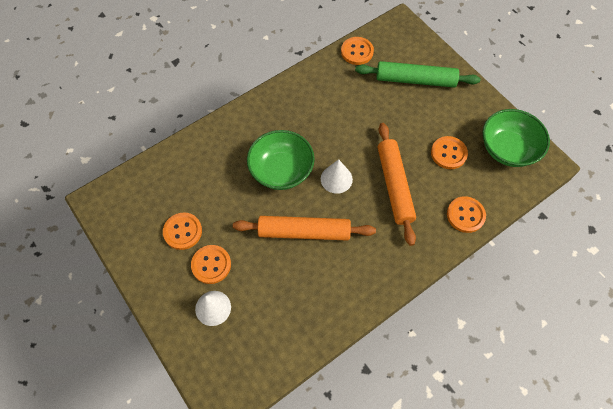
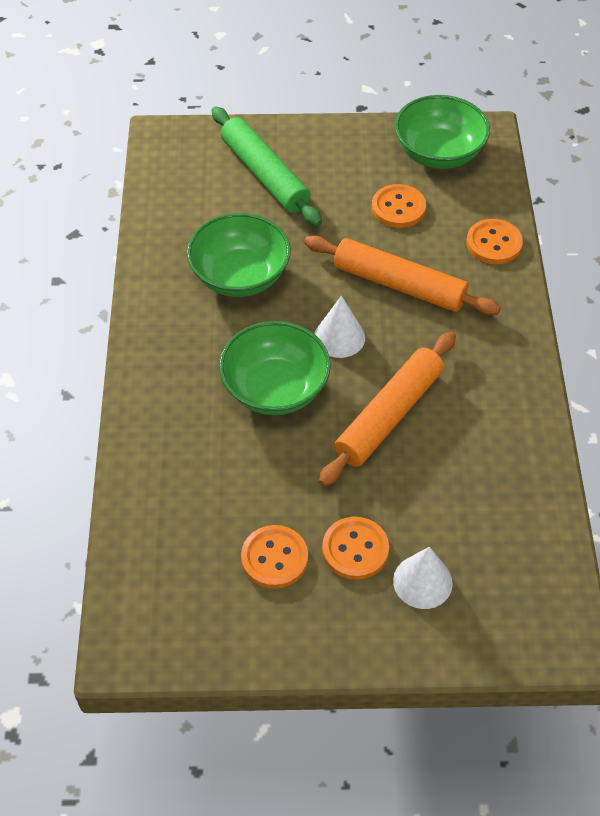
camera: 55 degrees left, 10 degrees down
(339, 112) = (240, 276): none -> green bowl
(357, 52) = (163, 204): orange button -> none
(415, 80) = (265, 175): green rolling pin -> green rolling pin turned 75 degrees counterclockwise

